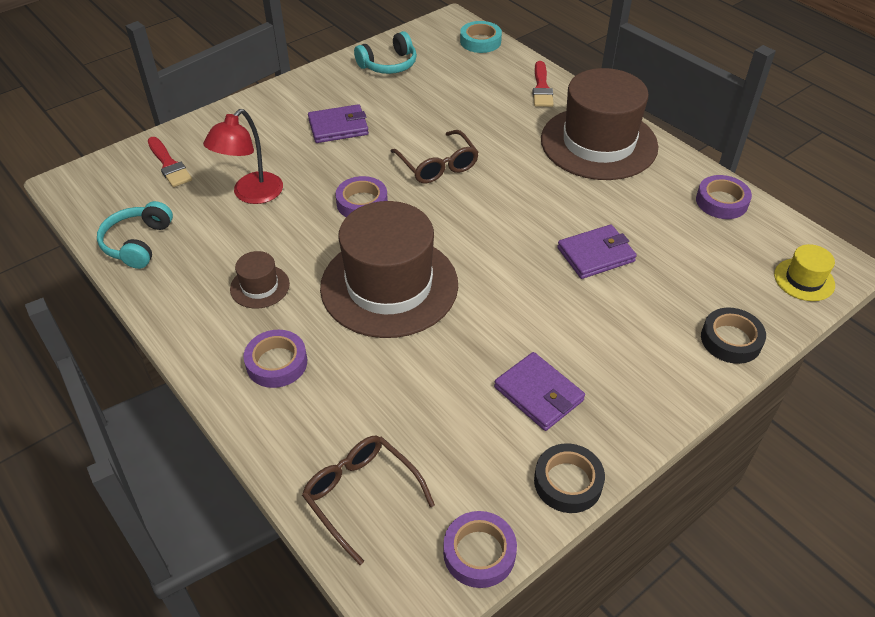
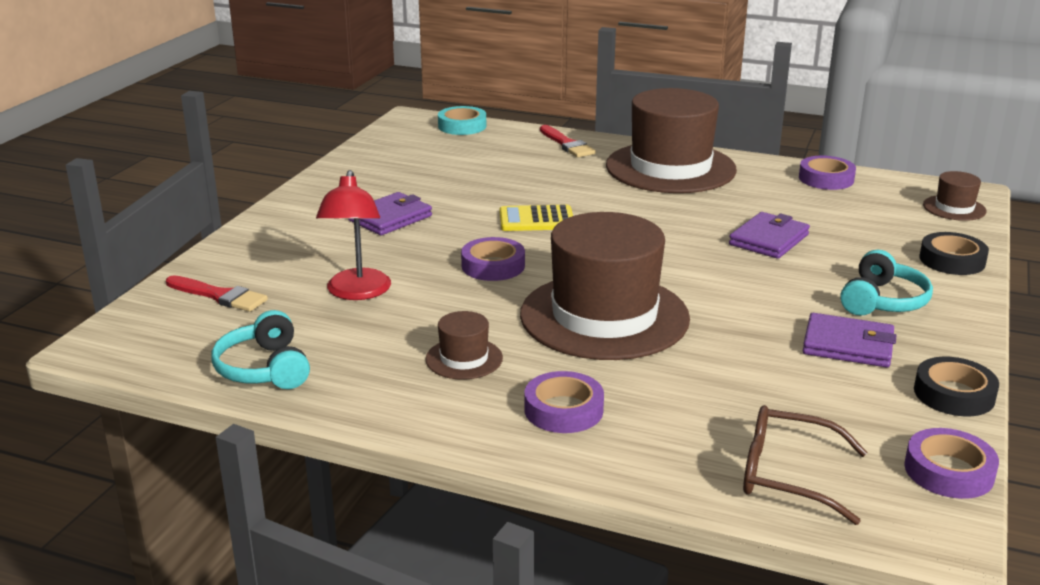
camera: 30 degrees left, 20 degrees down
(388, 64) = (385, 161): turquoise headphones -> turquoise headphones (882, 301)
(437, 165) = (536, 220): brown glasses -> yellow calculator
(804, 279) = (954, 208): yellow hat -> brown hat

